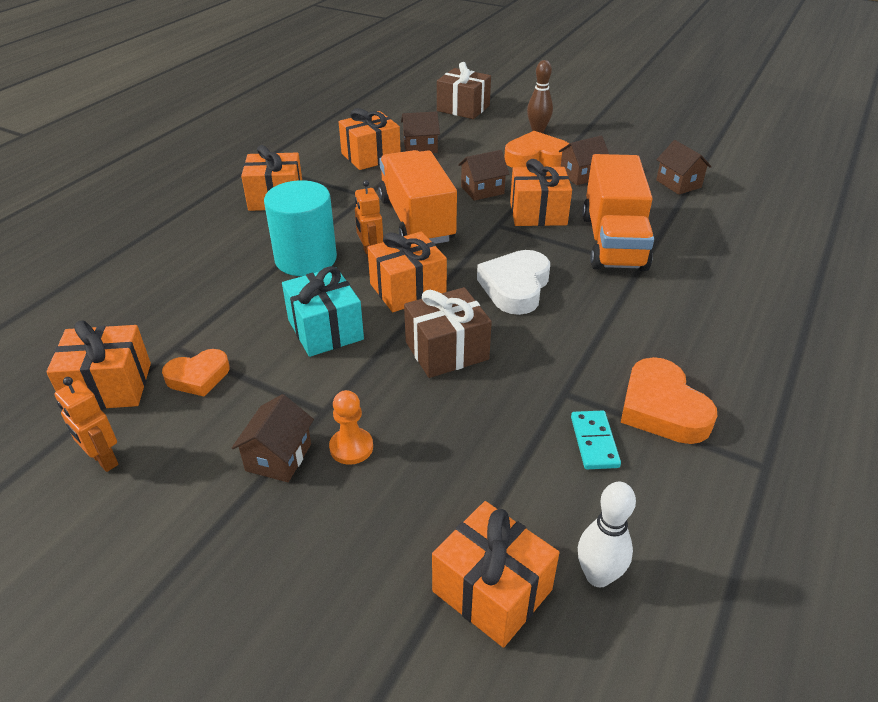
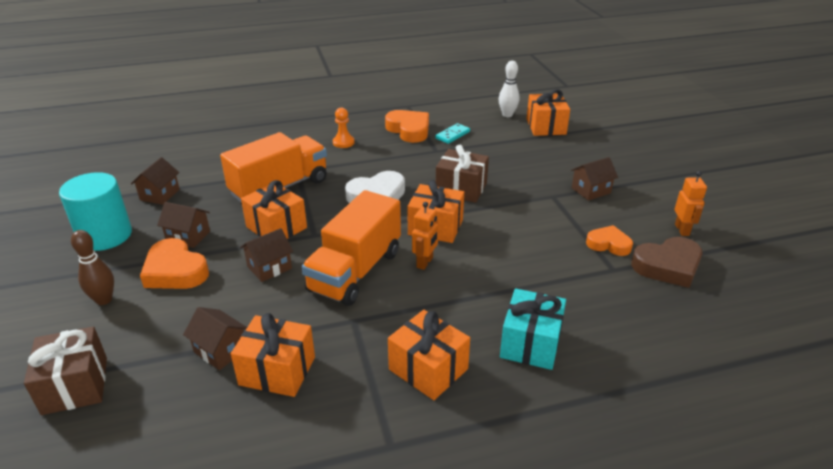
camera: 135 degrees left, 5 degrees down
(109, 386) = (668, 266): orange gift -> brown heart
(306, 259) = (472, 285): turquoise cylinder -> turquoise cylinder (105, 236)
(325, 329) = (511, 231): turquoise gift -> turquoise gift (530, 343)
(351, 447) = (554, 178): orange pawn -> orange pawn (343, 142)
(482, 190) = (269, 267): brown house -> brown house turned 60 degrees counterclockwise
(662, 408) = (409, 130): orange heart -> orange heart turned 60 degrees counterclockwise

